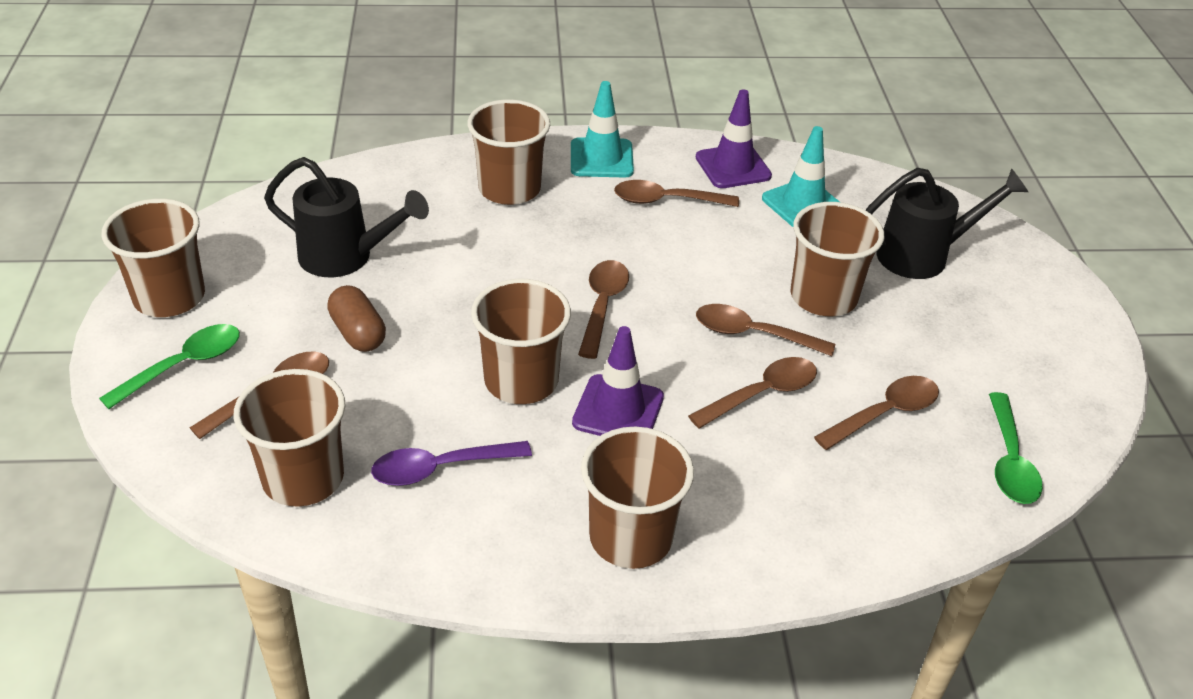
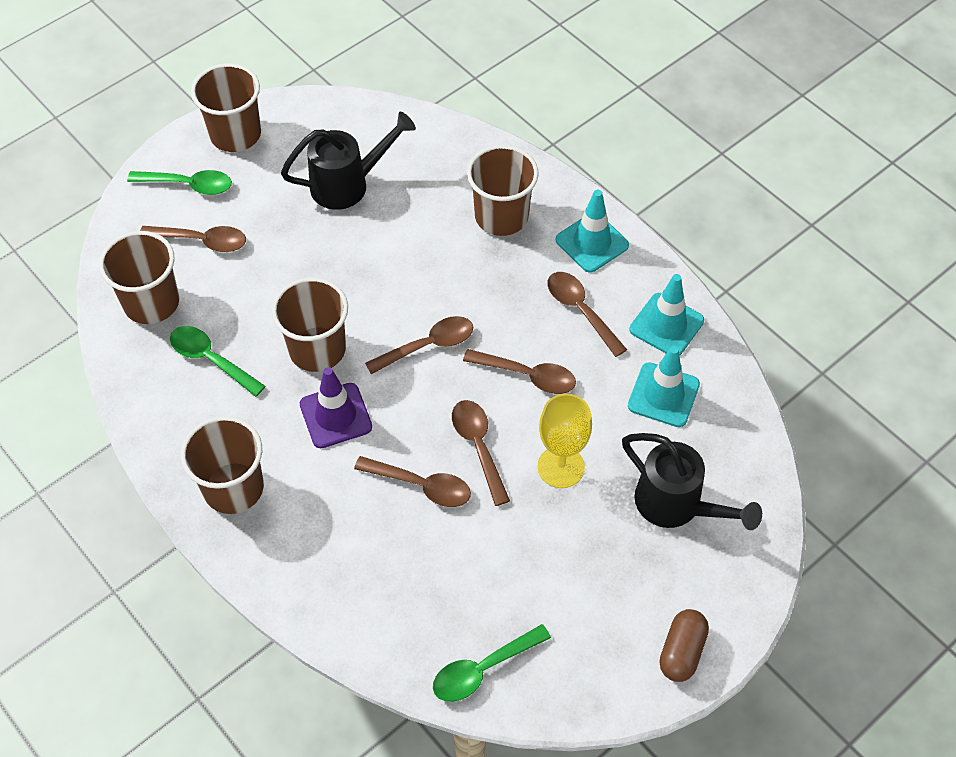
camera: 55 degrees right, 15 degrees up
(345, 257) = (347, 184): black watering can -> black watering can turned 90 degrees counterclockwise
(358, 333) = (286, 241): brown capsule -> brown capsule (682, 651)
(440, 468) = (211, 359): purple spoon -> green spoon
(733, 167) = (666, 325): purple traffic cone -> turquoise traffic cone
(823, 297) = (561, 467): brown cup -> yellow goblet
(885, 413) = (465, 568): brown spoon -> brown spoon (528, 376)

